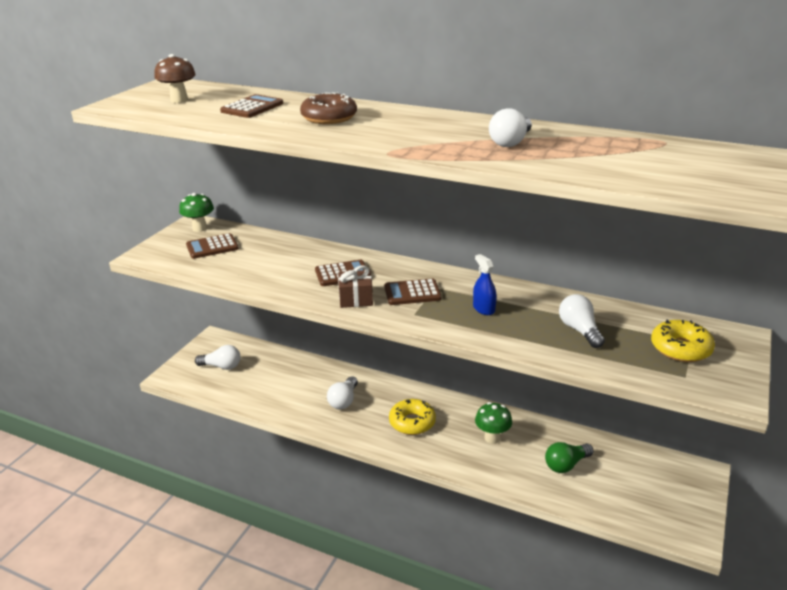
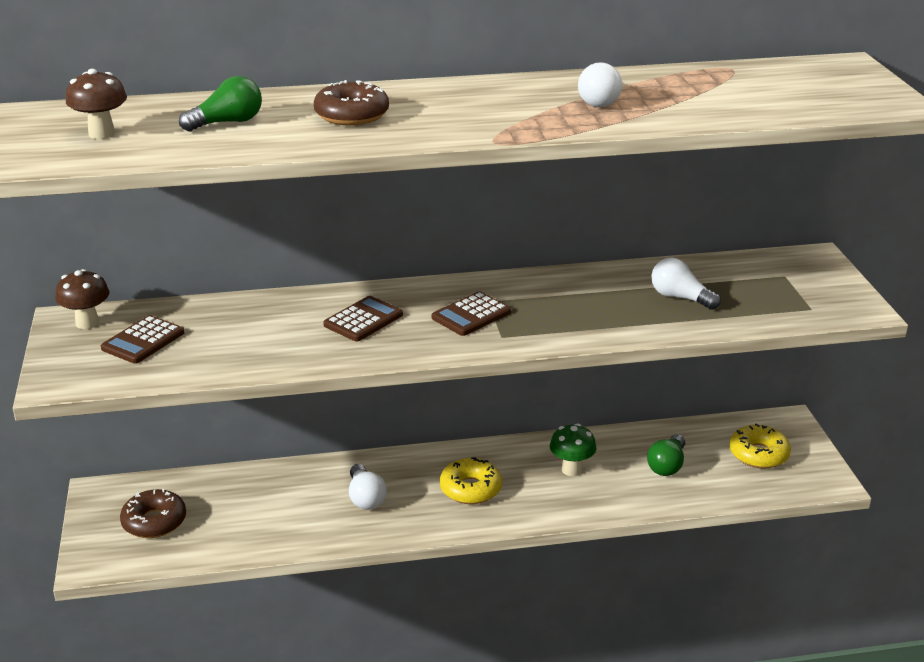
camera: 35 degrees left, 0 degrees up
(199, 228) = (87, 323): green mushroom -> brown mushroom
(221, 366) = (154, 522): white light bulb -> brown donut
(252, 107) = (227, 122): brown calculator -> green light bulb
(356, 299) = (416, 342): brown gift -> none
(483, 309) = (566, 307): blue spray bottle -> none
(680, 348) = (782, 285): yellow donut -> yellow donut (758, 454)

